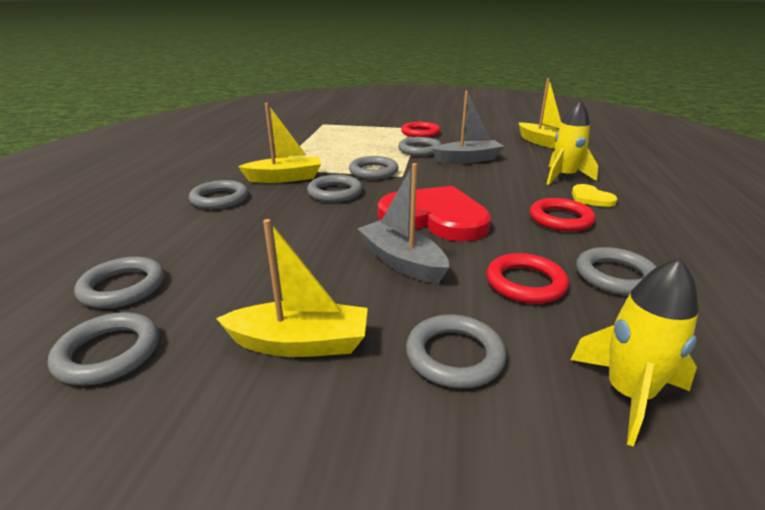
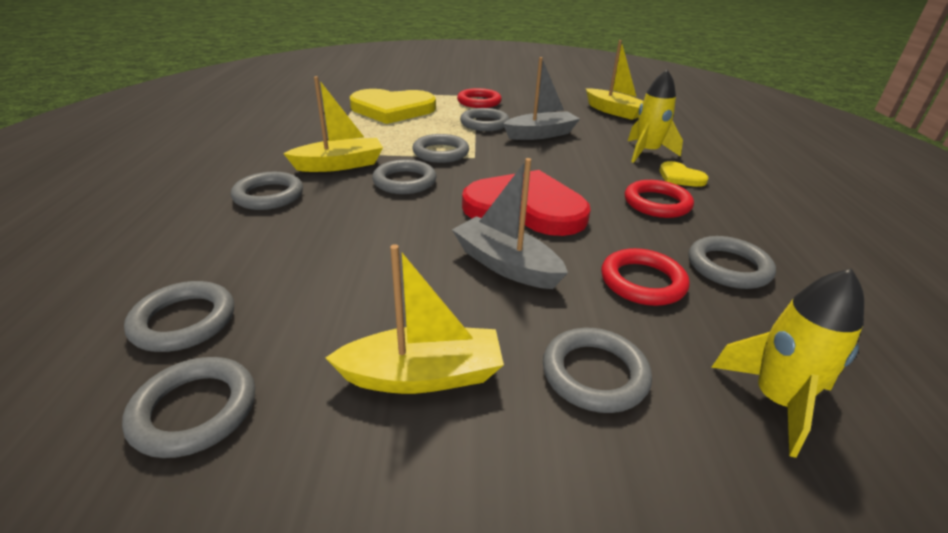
camera: 10 degrees left, 5 degrees up
(343, 137) = (392, 109): none -> yellow heart

